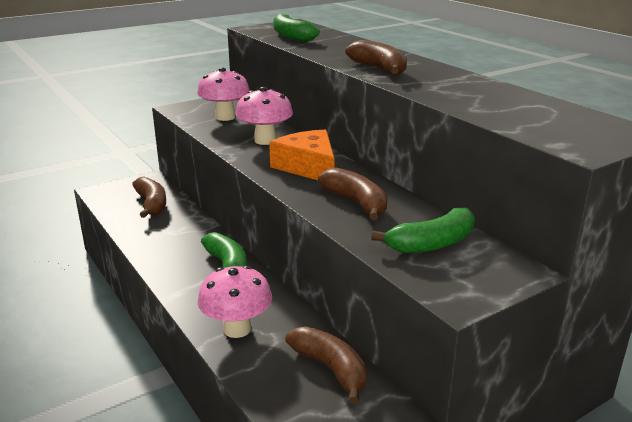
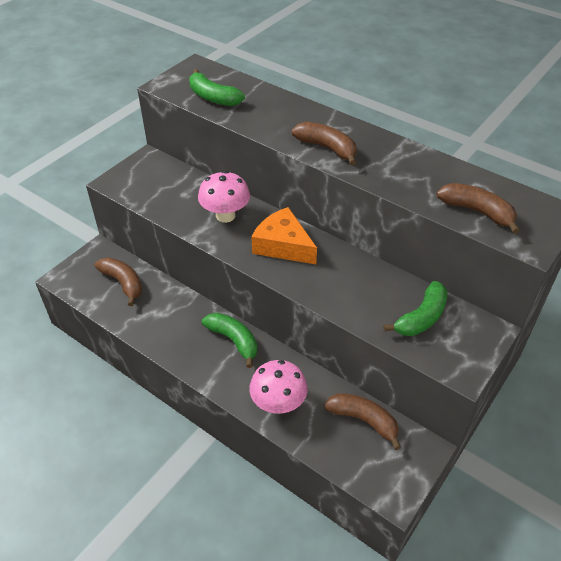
camera: 20 degrees left, 20 degrees up
(225, 117) = (168, 187): pink mushroom -> none
(356, 203) = (345, 283): brown banana -> brown banana (477, 212)

